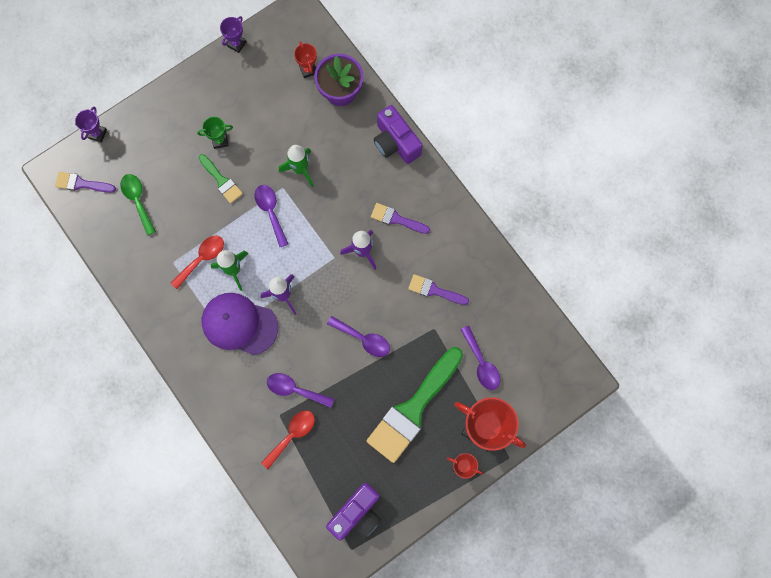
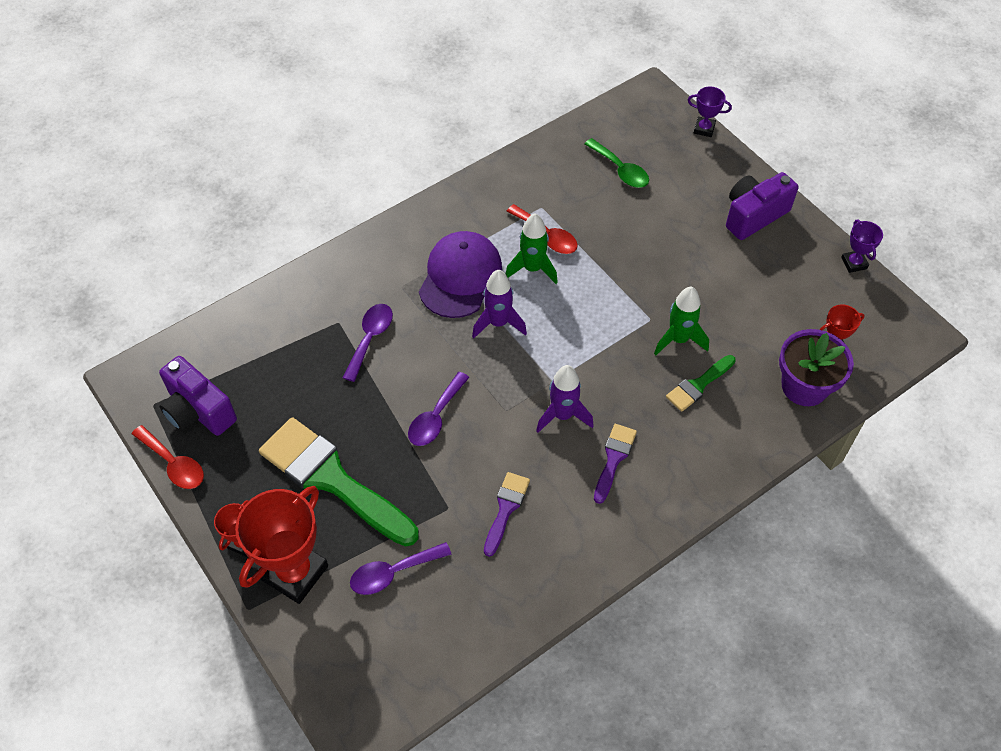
camera: 90 degrees right, 20 degrees down
(81, 184) = (638, 118): purple brush -> none
(137, 200) = (620, 170): green spoon -> green spoon turned 75 degrees clockwise
(220, 140) = (710, 249): green trophy -> none
(221, 181) = (654, 252): green brush -> green brush (698, 385)
(236, 44) = (854, 263): purple trophy -> purple trophy turned 45 degrees clockwise
(270, 211) = (615, 307): purple spoon -> none
(292, 435) = (311, 336): red spoon -> red spoon (174, 464)
(395, 142) = (733, 458): purple camera -> purple camera (754, 215)

